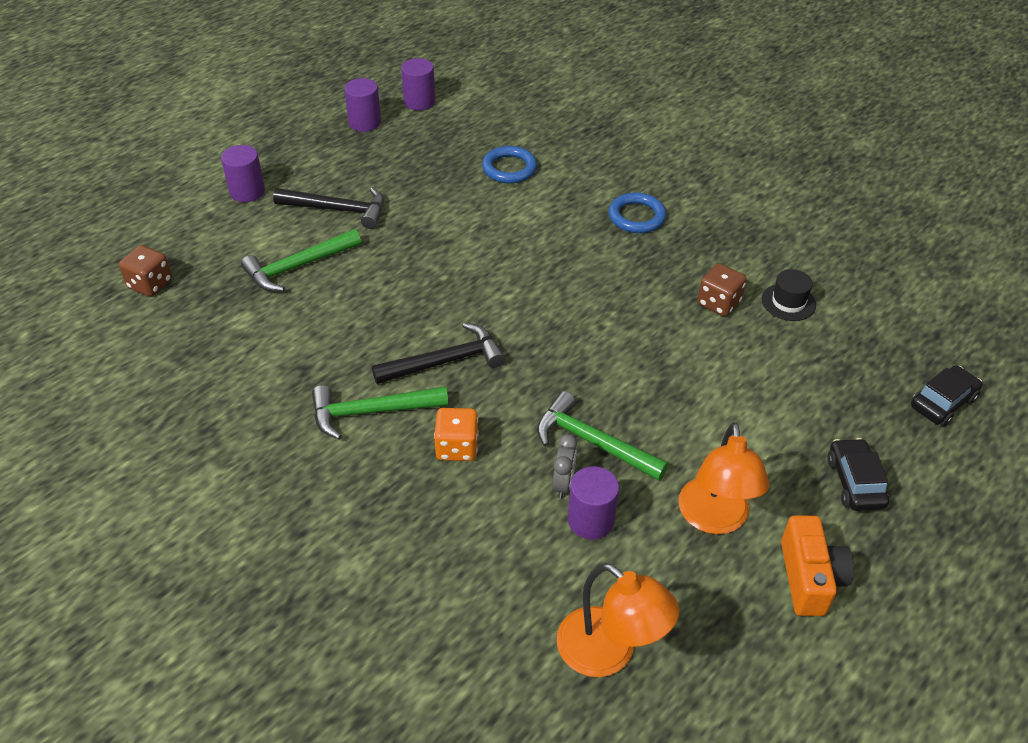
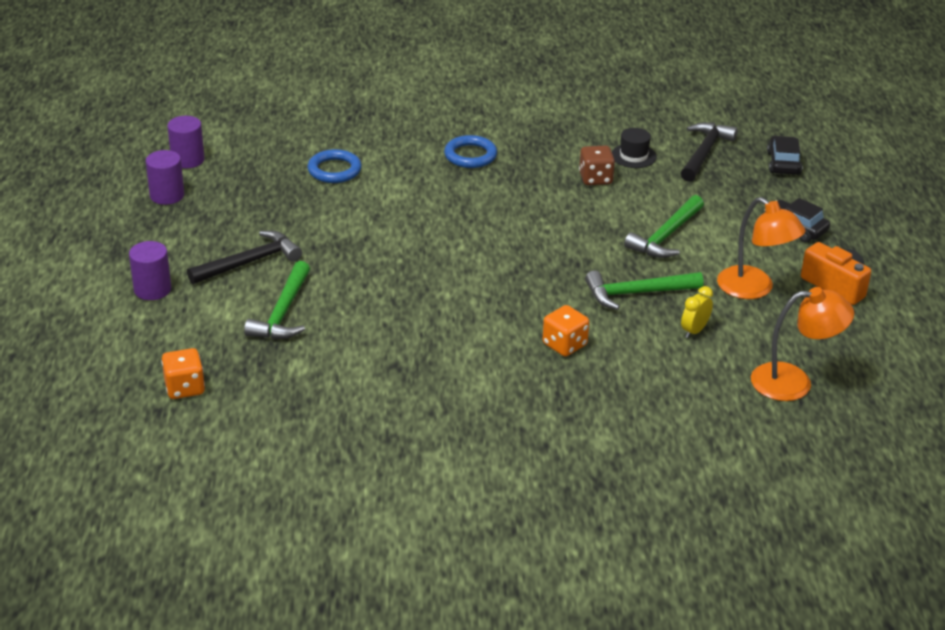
camera: 45 degrees left, 10 degrees down
(150, 284) = (185, 388): brown dice -> orange dice
(371, 412) = (481, 360): green hammer -> green hammer (666, 236)
(445, 361) = (482, 305): black hammer -> black hammer (704, 152)
(563, 484) = (653, 324): grey clock -> none
(590, 520) = (694, 331): purple cylinder -> yellow clock

